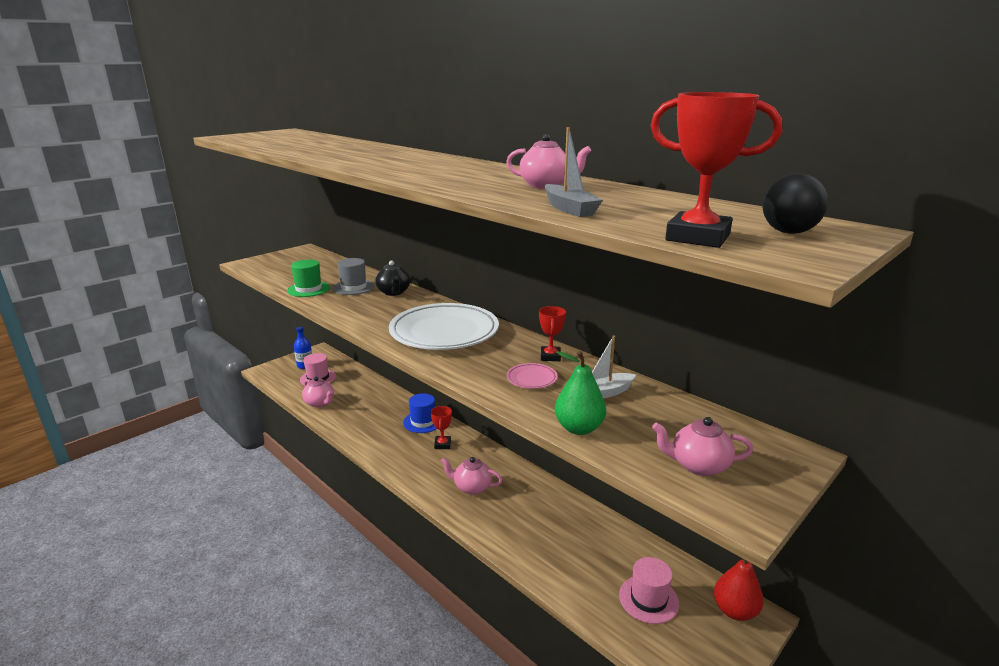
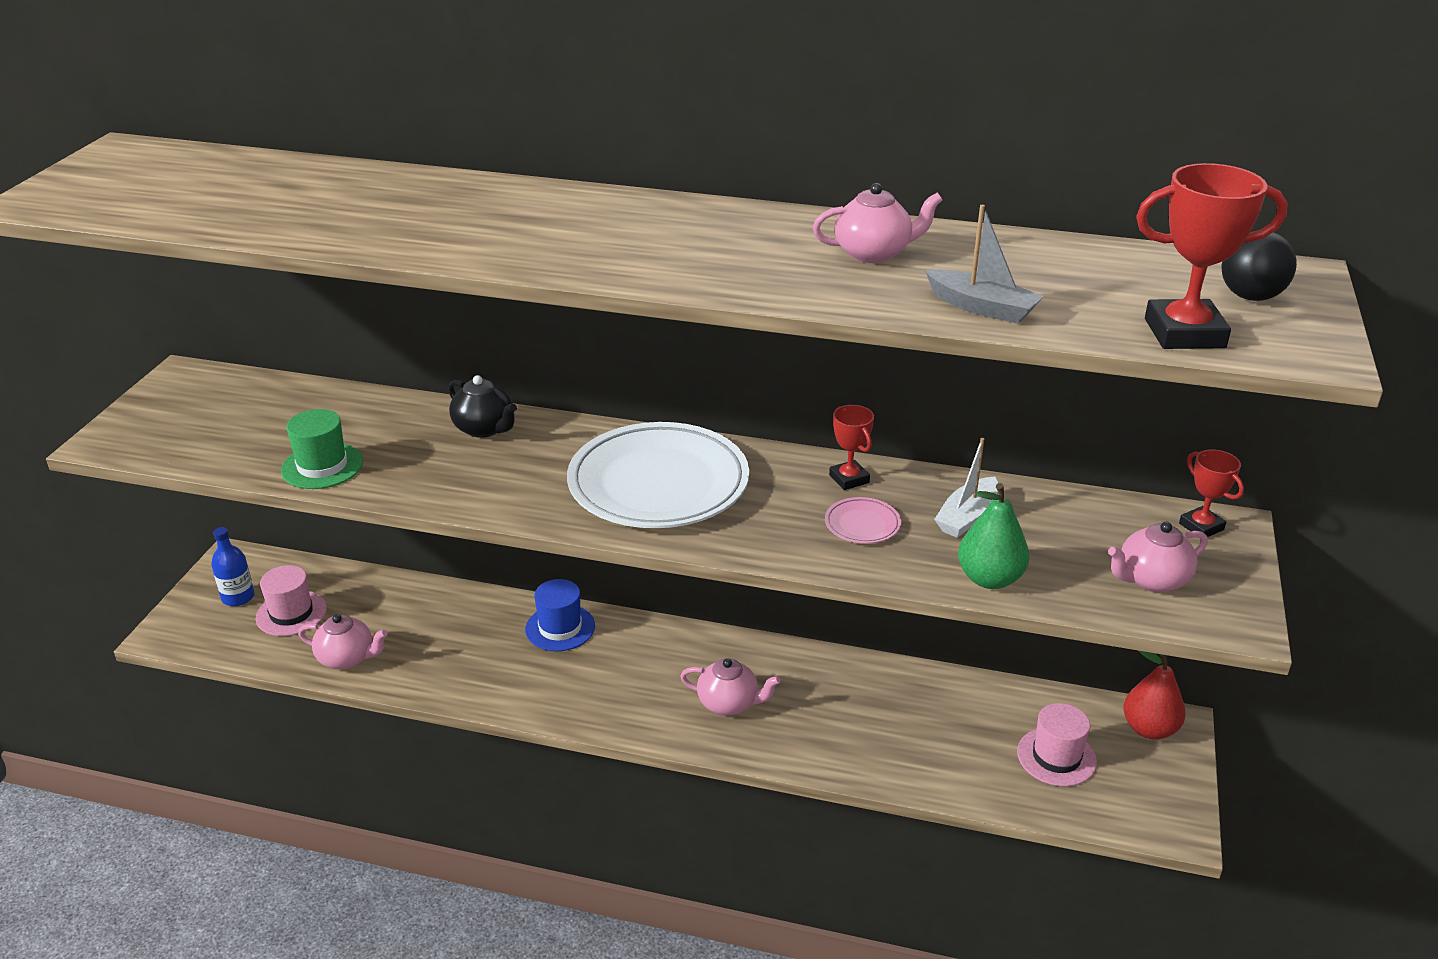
camera: 30 degrees left, 10 degrees up
(353, 287) = (400, 438): grey hat -> none
(442, 444) = (627, 654): red trophy -> red trophy (1201, 526)
(471, 487) = (729, 703): pink teapot -> pink teapot turned 150 degrees counterclockwise

